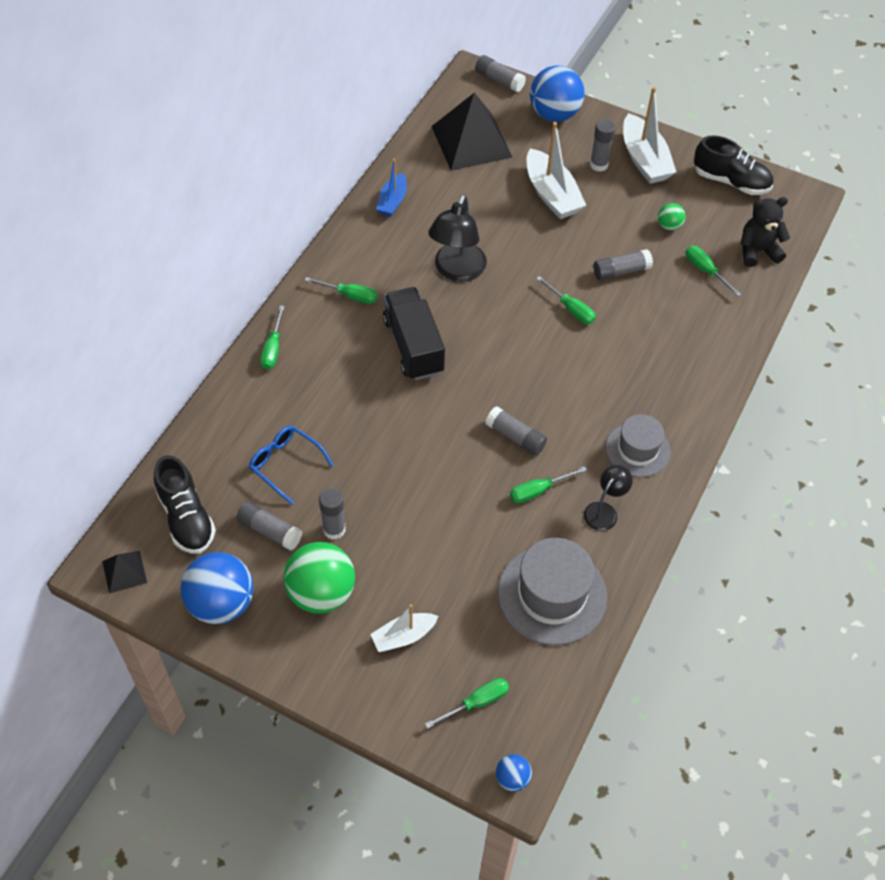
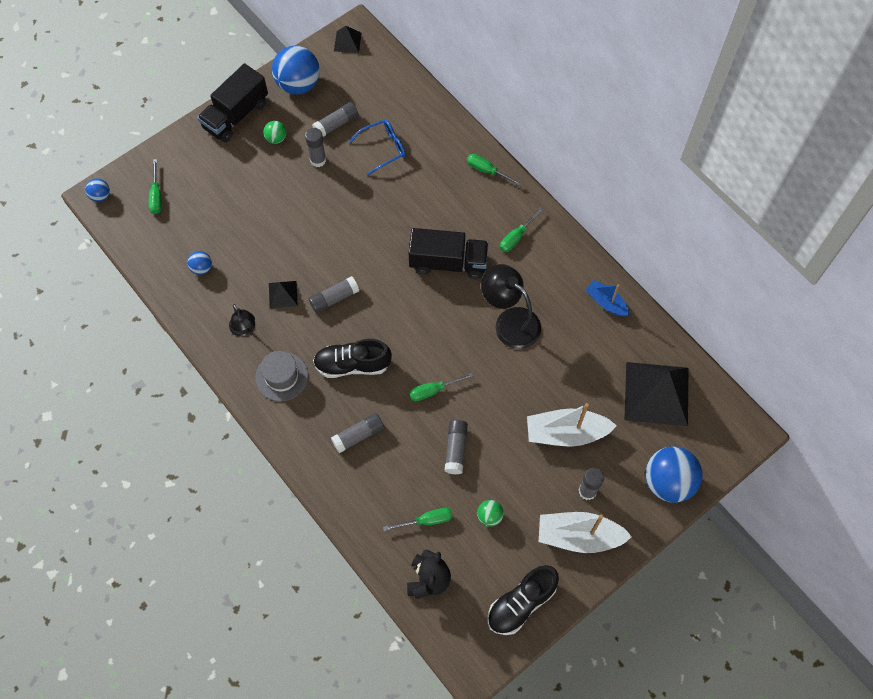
camera: 115 degrees right, 10 degrees up
(186, 518) = (370, 82): black shoe -> black shoe (352, 365)
(304, 661) = (236, 115): none -> black truck
(321, 593) = (276, 138): green ball -> green ball, size x0.47
(403, 636) = (221, 172): white boat -> none
(499, 80) = (732, 452): grey glue stick -> grey glue stick (358, 435)
(538, 491) = (283, 294): green screwdriver -> black pyramid
(552, 595) = (201, 268): grey hat -> blue ball

